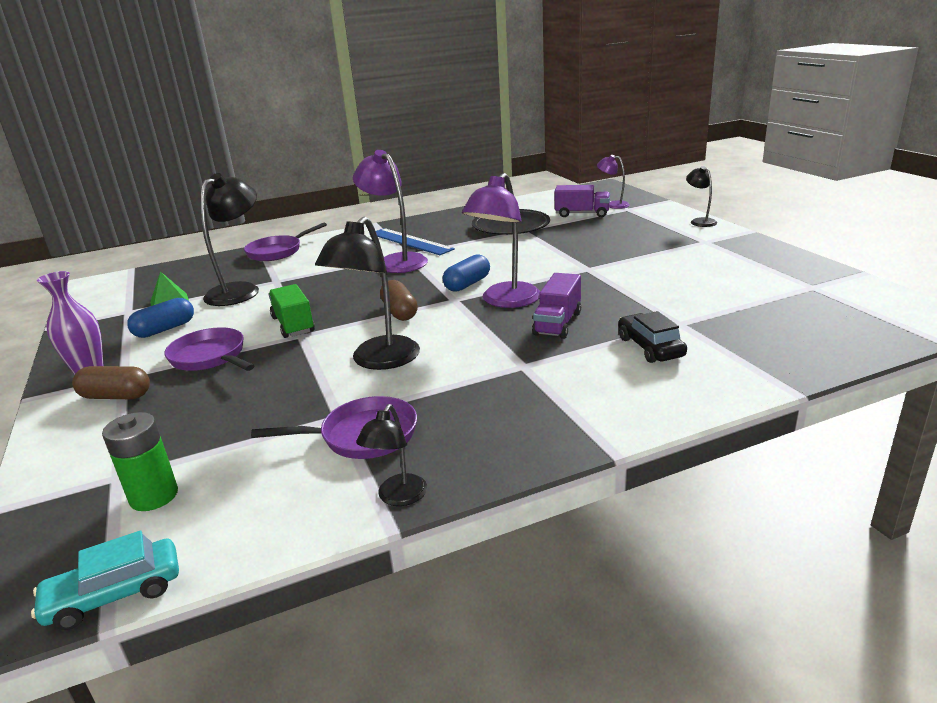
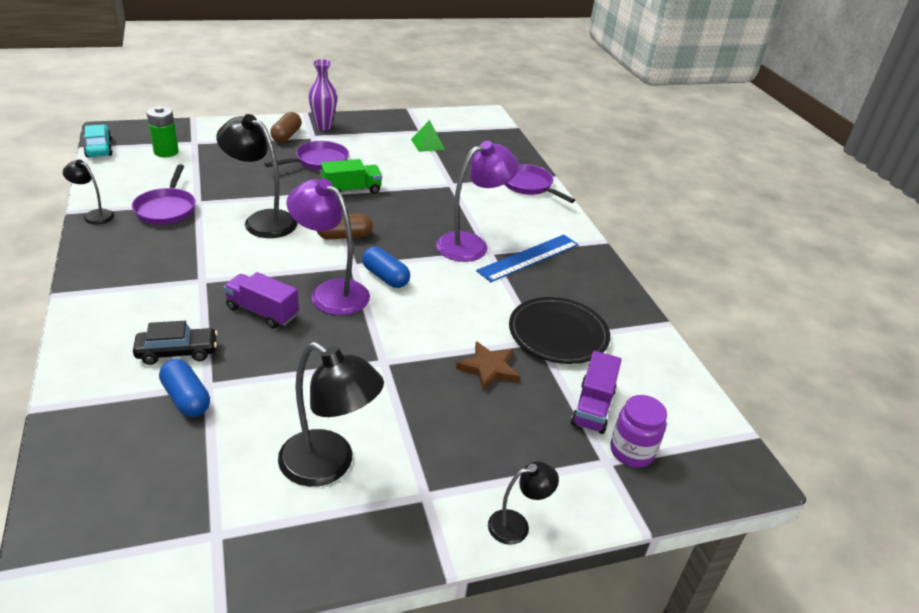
camera: 90 degrees right, 10 degrees up
(165, 329) = (378, 145): blue capsule -> blue capsule (186, 398)
(240, 290) = (438, 169): black lamp -> black lamp (328, 466)
(567, 239) = (489, 368): none -> brown star
(613, 205) = (631, 451): purple lamp -> purple jar

